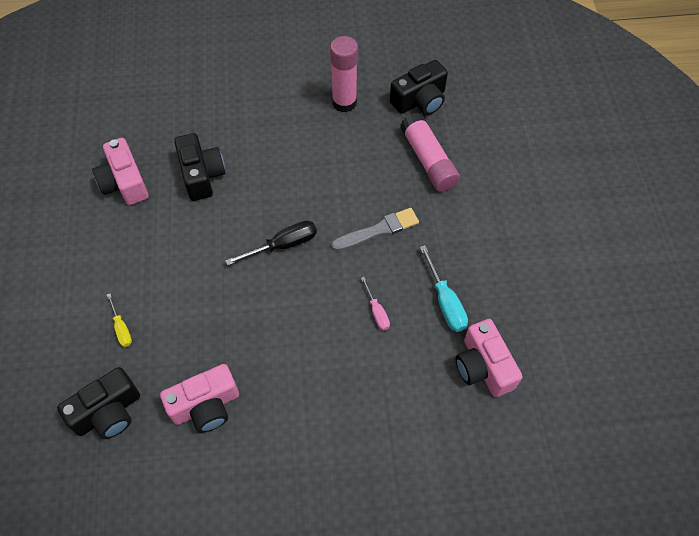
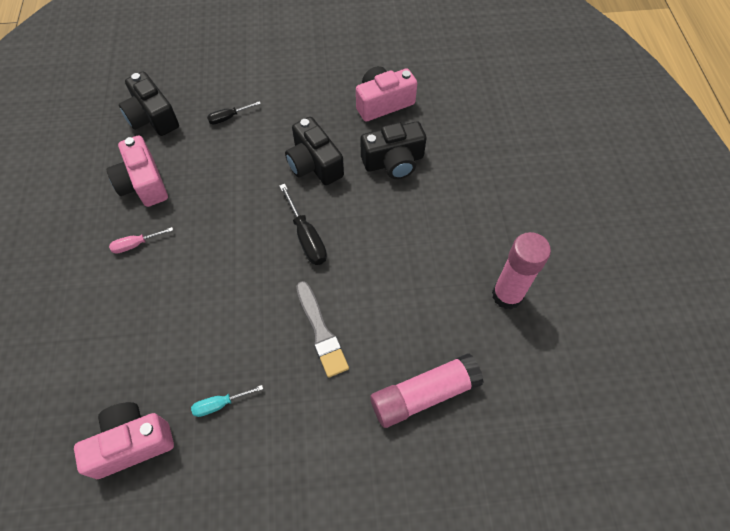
camera: 90 degrees right, 0 degrees up
(121, 328) = (228, 117): yellow screwdriver -> black screwdriver
(377, 312) = (217, 328): pink screwdriver -> pink screwdriver (136, 244)
(420, 100) = (523, 388): black camera -> black camera (314, 164)
(445, 302) = (220, 404): turquoise screwdriver -> turquoise screwdriver, size x0.62

